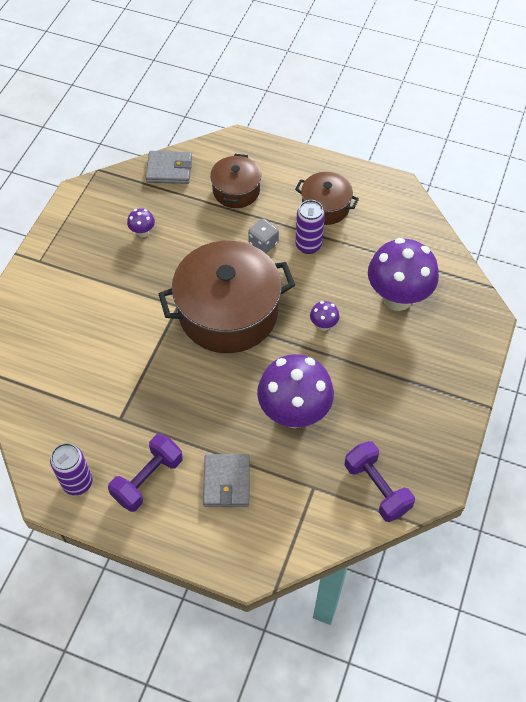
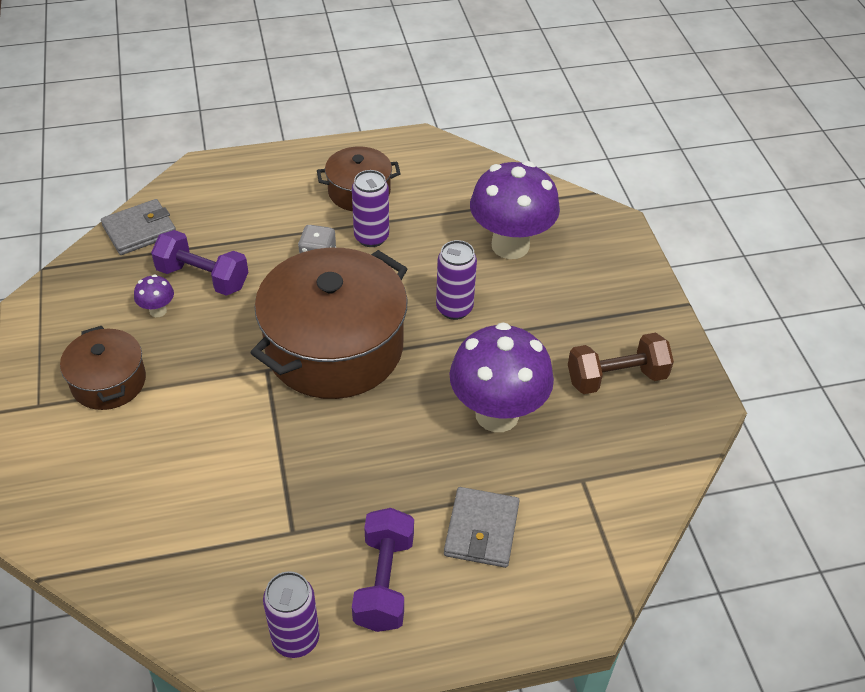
camera: 35 degrees left, 10 degrees down
(226, 482) = (481, 530): grey wallet -> grey wallet turned 45 degrees clockwise
(236, 190) = (242, 218): brown pot -> brown pot (109, 382)
(323, 325) = (454, 308): purple mushroom -> purple can
(376, 488) = (648, 442): purple dumbbell -> purple dumbbell (203, 278)
(392, 432) = (616, 378): none -> brown dumbbell

